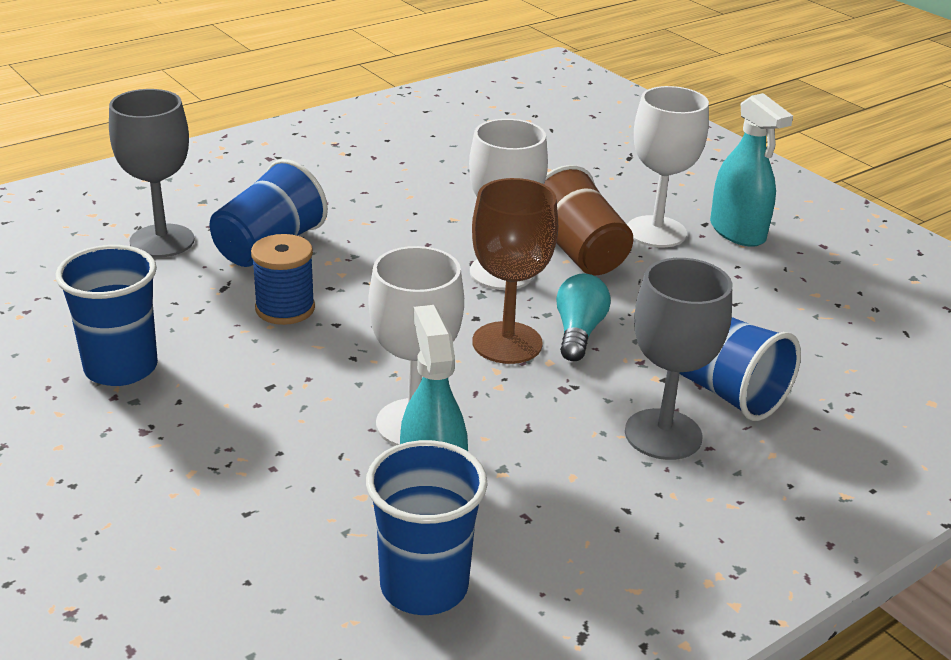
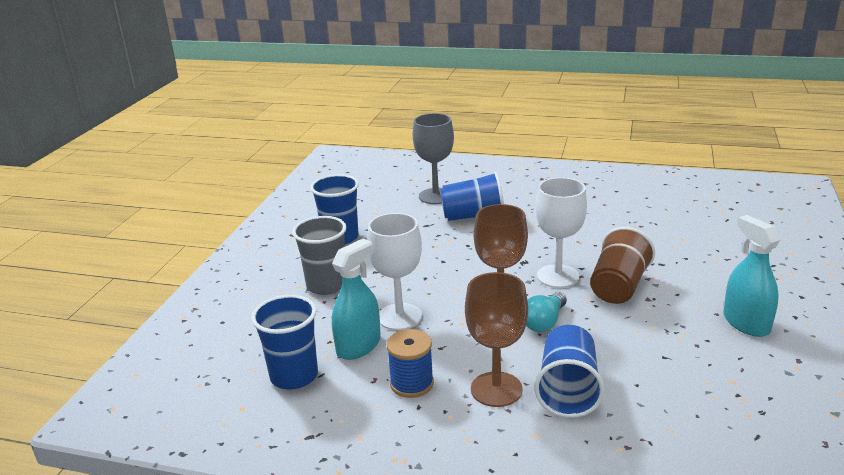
camera: 55 degrees right, 5 degrees down
(233, 445) = (326, 285): none -> grey cup
(285, 309) = (434, 245): blue spool -> blue spool (411, 383)
(578, 332) = (544, 322): turquoise light bulb -> turquoise light bulb turned 150 degrees clockwise
(656, 232) = (688, 298): white goblet -> none
(663, 434) = (496, 389): grey goblet -> brown goblet
(737, 232) = (746, 323): turquoise spray bottle -> turquoise spray bottle turned 135 degrees clockwise

